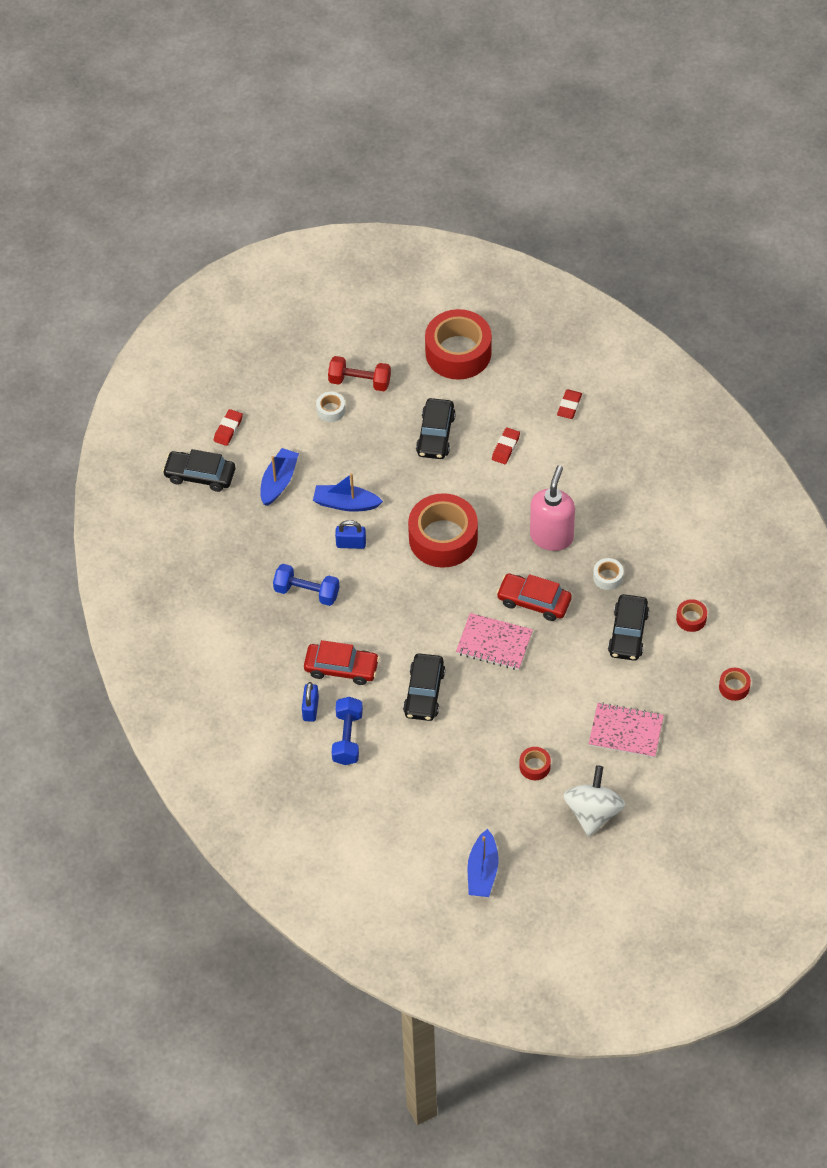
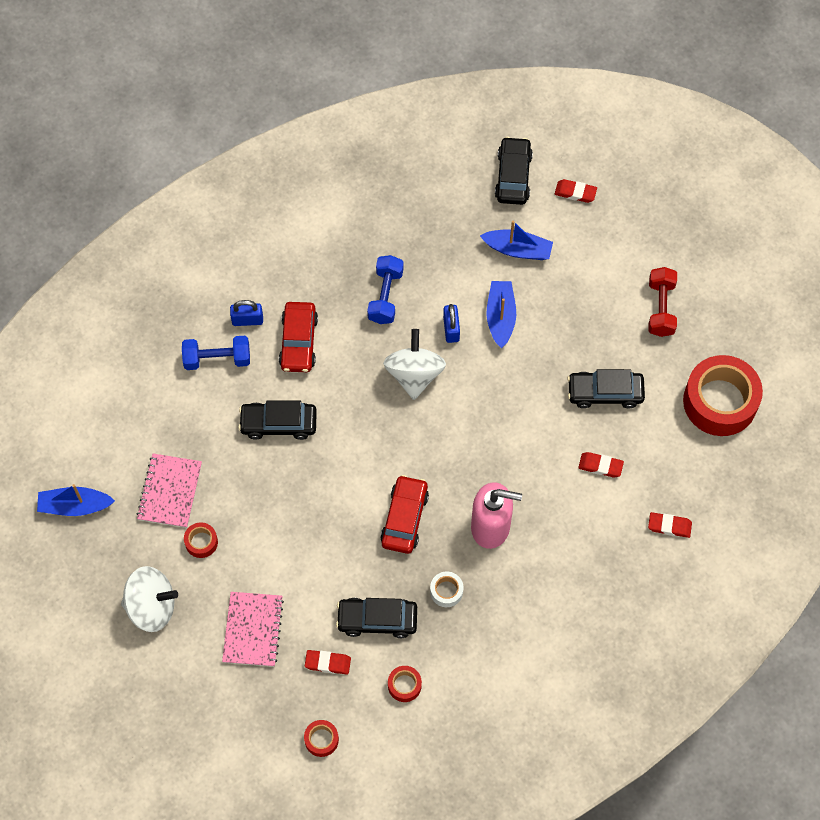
camera: 80 degrees right, 10 degrees up
(331, 410) = (618, 285): white tape -> none
(392, 578) = (414, 374): none -> white spinning top
(443, 538) = (471, 417): red tape -> none
(494, 643) = (347, 484): pink notebook -> pink notebook (170, 491)
(664, 675) = (327, 663): none -> red eraser

